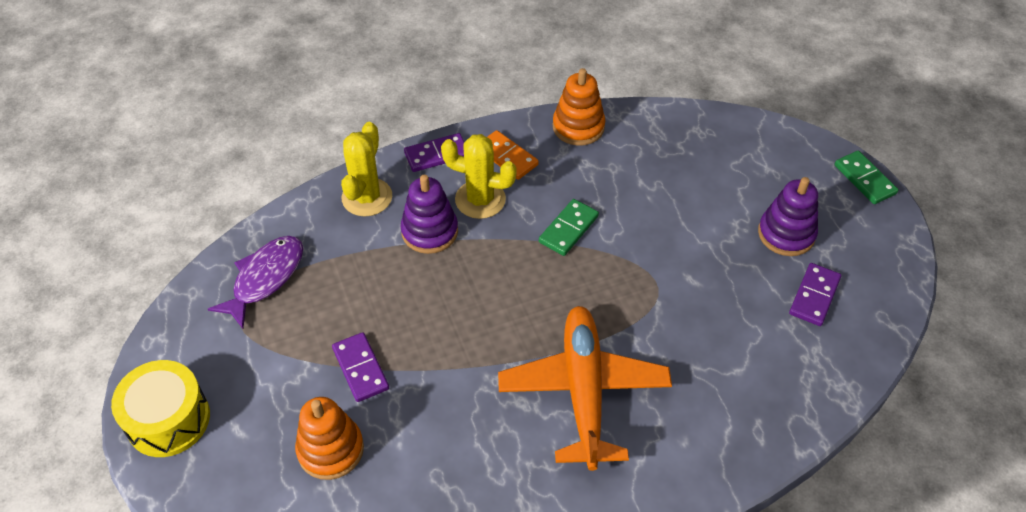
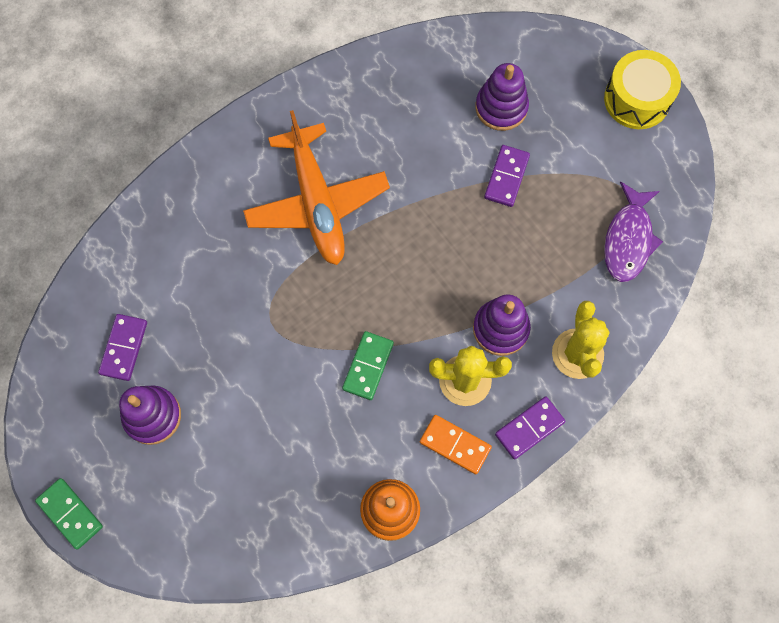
camera: 165 degrees right, 20 degrees up
(330, 449) = (501, 107): orange stacking toy -> purple stacking toy
(361, 368) = (506, 177): purple domino -> purple domino turned 60 degrees clockwise

